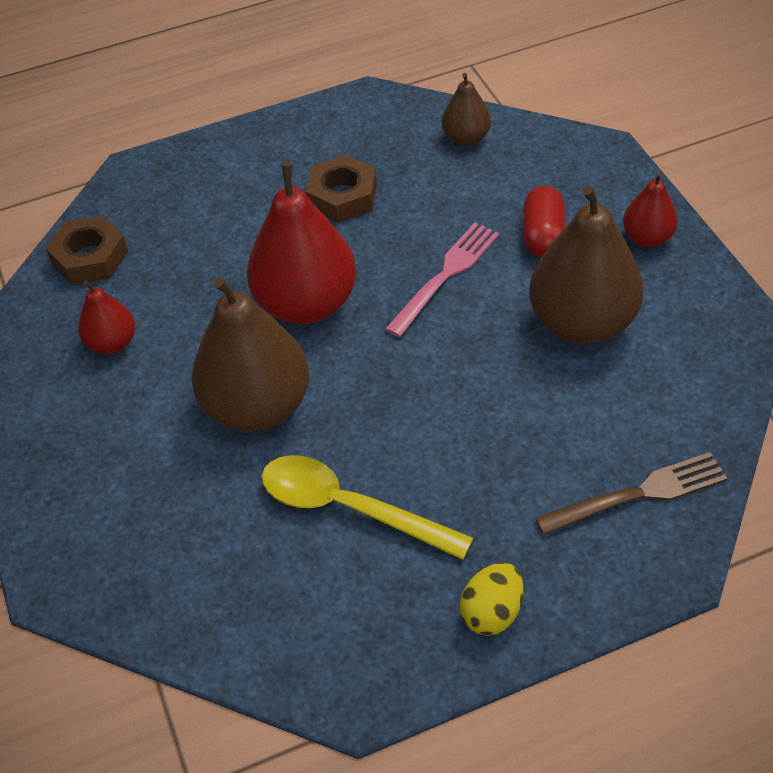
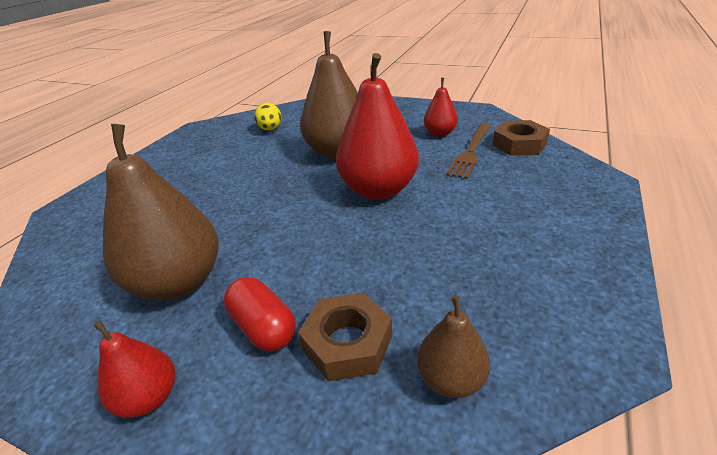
camera: 135 degrees right, 15 degrees down
(342, 196) = (461, 250): brown nut -> brown nut (347, 343)
(349, 508) = (251, 152): yellow spoon -> none
(445, 275) = (314, 250): pink fork -> none
(492, 612) = (156, 161): yellow egg -> yellow egg (270, 129)
(638, 494) = (92, 223): brown fork -> brown fork (470, 152)

